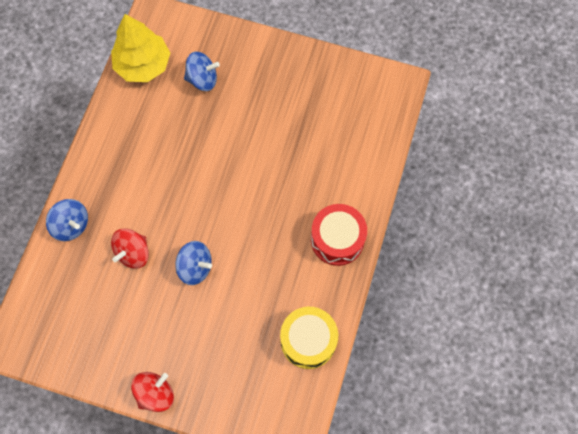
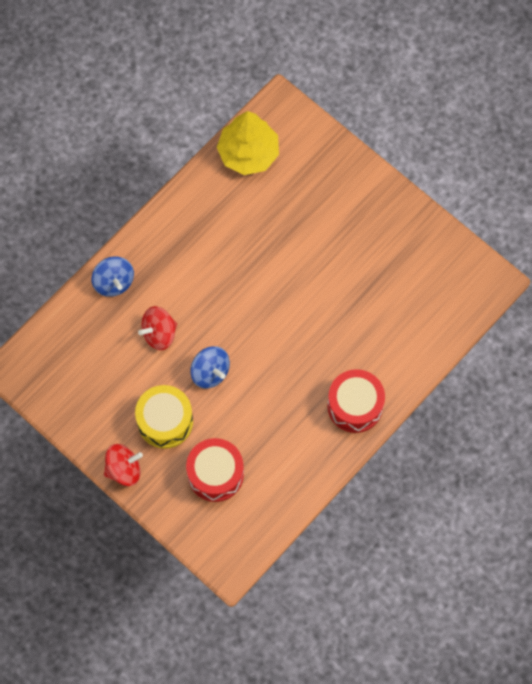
camera: 25 degrees right, 0 degrees up
(202, 79) = (299, 193): blue spinning top -> none
(242, 358) = (215, 474): none -> red drum
(308, 340) = (283, 486): yellow drum -> yellow drum (165, 421)

